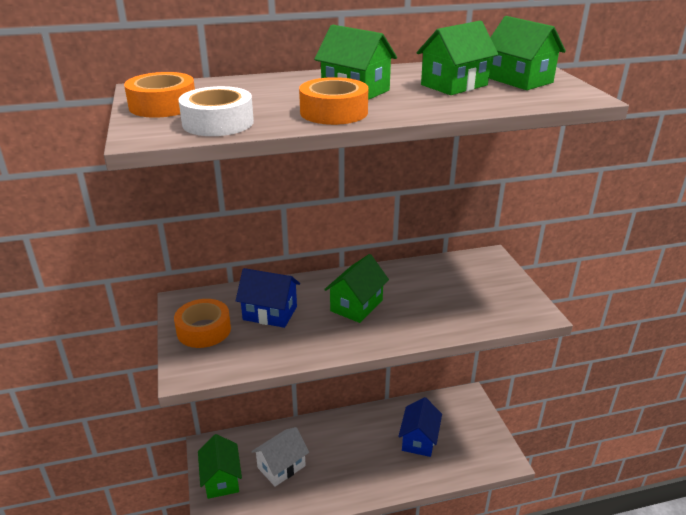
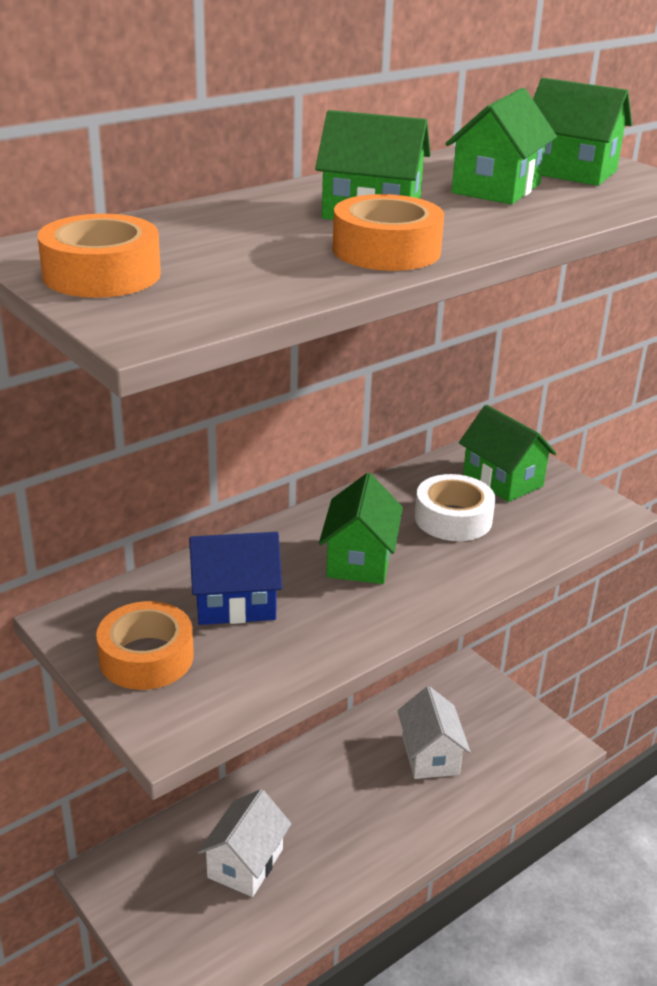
camera: 25 degrees left, 0 degrees up
(218, 123) = (235, 290): white tape -> white tape (453, 518)
(221, 479) = (158, 916): green house -> green house (502, 480)
(419, 440) = (430, 755): blue house -> white house

